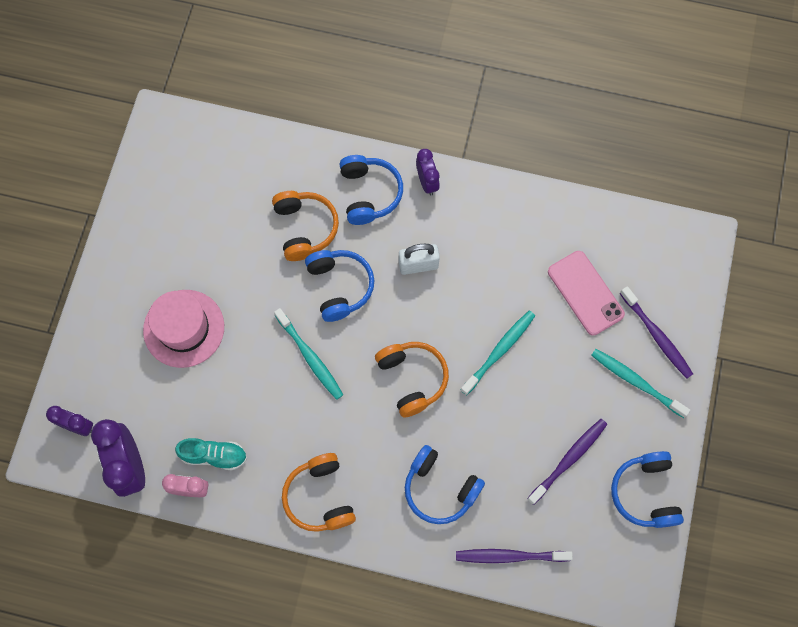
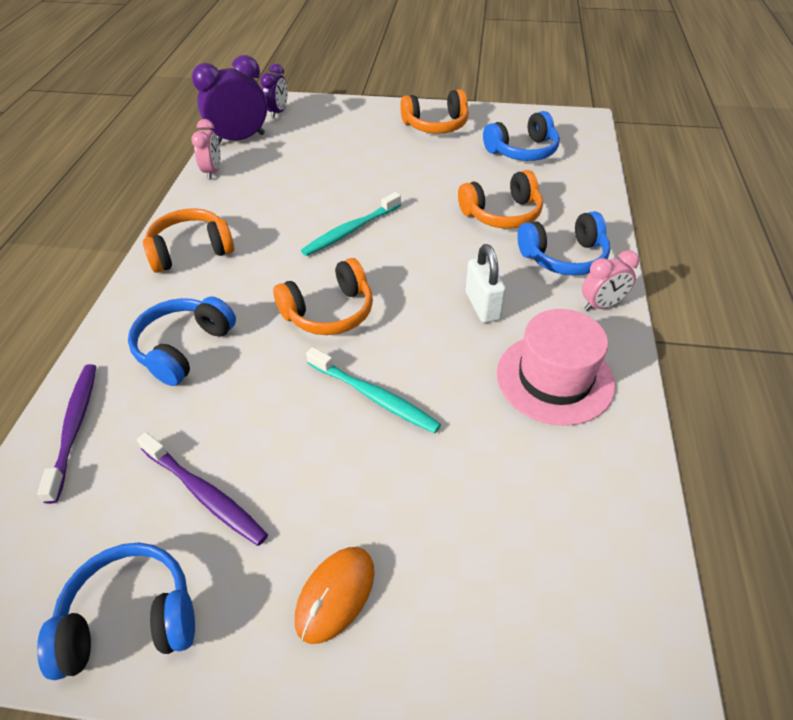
camera: 85 degrees right, 25 degrees down
(141, 261) = (436, 125): none -> orange headphones
(184, 328) = (373, 152): pink hat -> pink hat (554, 378)
(214, 455) = (245, 181): turquoise shoe -> none
(339, 287) = (438, 244): blue headphones -> blue headphones (522, 151)
(427, 182) = (601, 305): purple clock -> pink clock
(585, 293) = (487, 504): pink phone -> none
(636, 382) = (335, 595): turquoise toothbrush -> orange mouse
(656, 336) = (427, 631): purple toothbrush -> none

